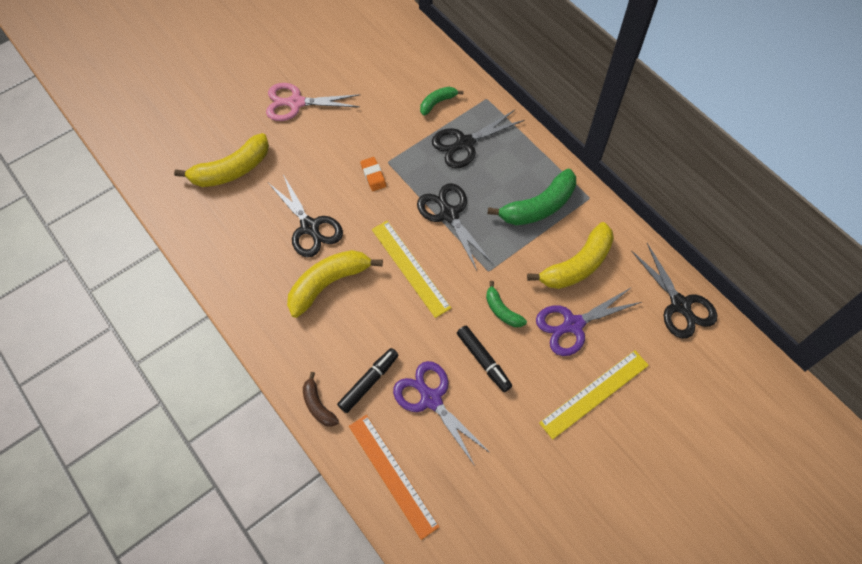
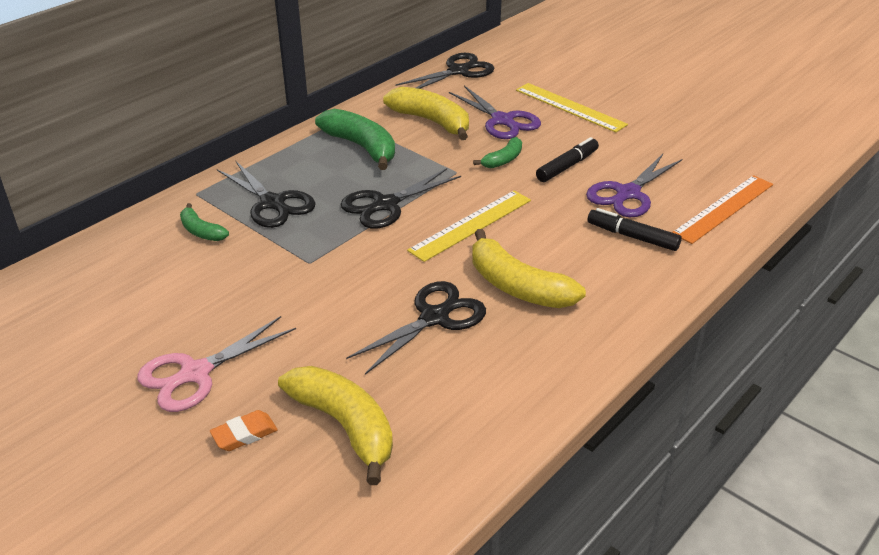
camera: 100 degrees left, 25 degrees down
(296, 103) = (195, 373): pink scissors -> pink scissors turned 60 degrees clockwise
(318, 405) = (682, 270): brown banana -> none
(373, 176) = (335, 272): orange eraser -> orange eraser (244, 434)

